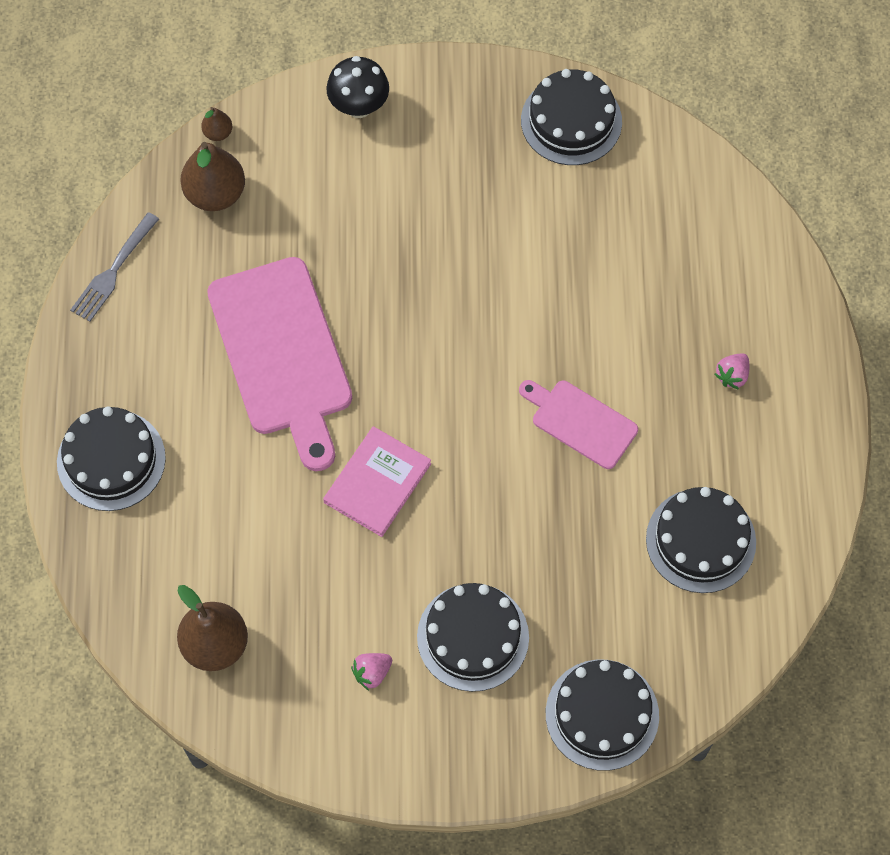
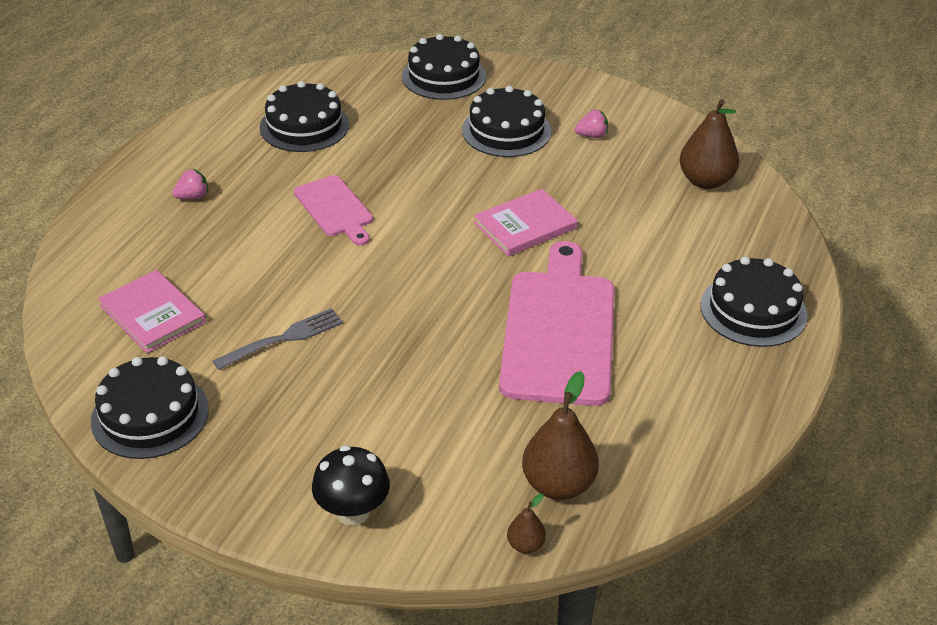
camera: 155 degrees left, 25 degrees down
(114, 270) = (698, 454): grey fork -> grey fork (283, 339)
(651, 217) = (152, 314): none -> pink book

